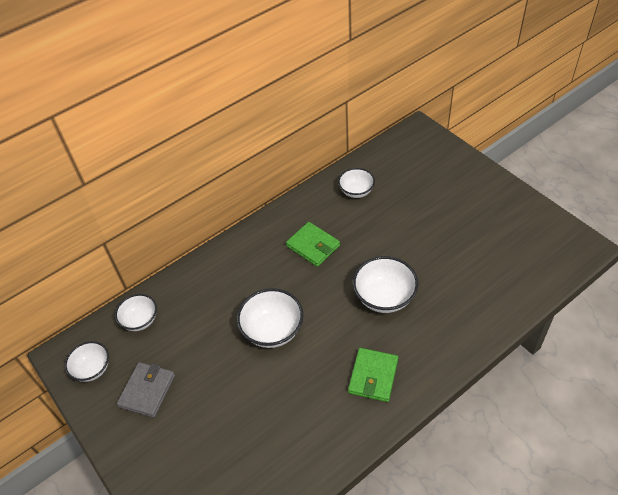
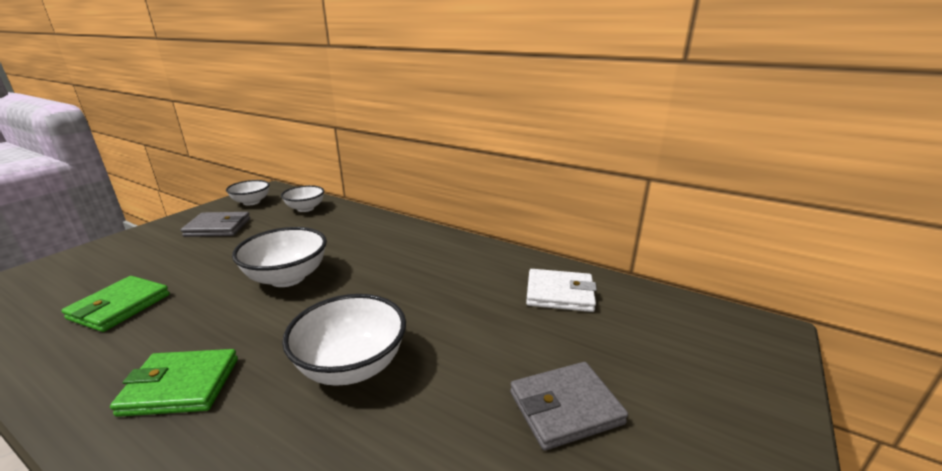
camera: 65 degrees right, 25 degrees down
(313, 246) = (435, 279): green wallet -> green wallet (120, 307)
(356, 191) = (559, 294): white bowl -> white wallet
(440, 221) = (565, 408): none -> grey wallet

